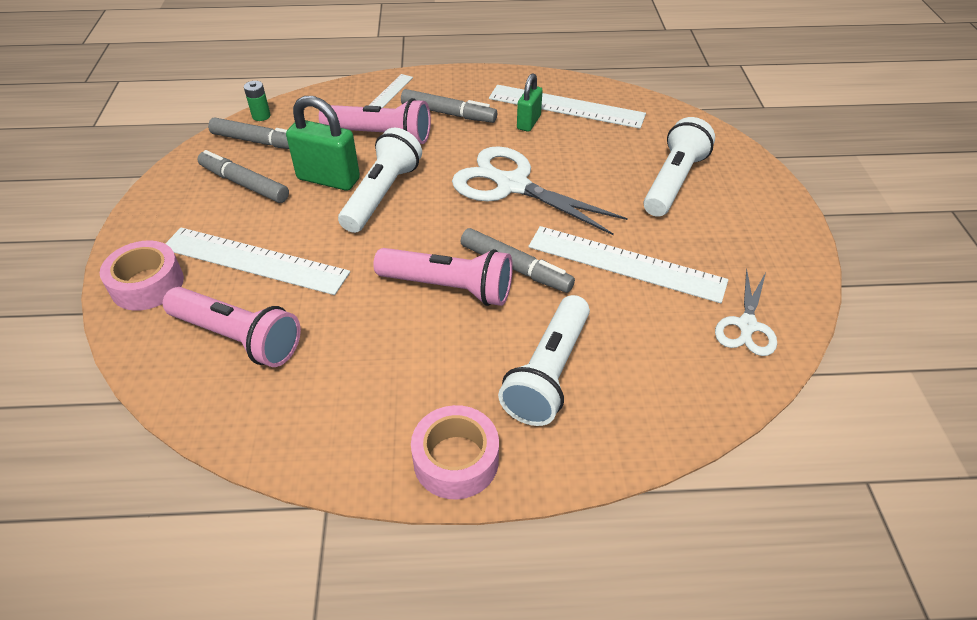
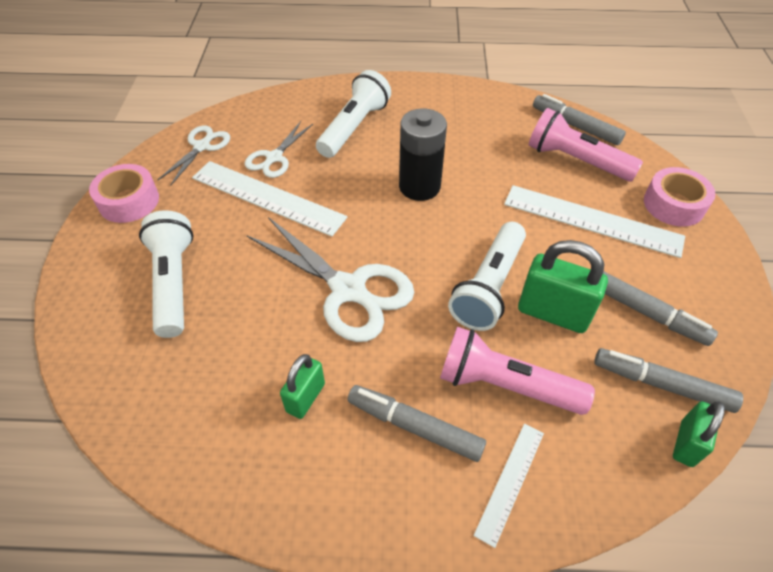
camera: 175 degrees left, 5 degrees up
(261, 116) = (686, 443): green battery -> green padlock
(449, 288) = (419, 186): pink flashlight -> black battery
(456, 460) = (417, 91): pink tape -> pink tape (129, 201)
(515, 267) = (362, 200): grey marker -> grey marker (575, 126)
(566, 106) = (243, 430): white ruler -> none
(642, 314) = (274, 158): none -> white scissors
(673, 182) = (174, 282): white flashlight -> white flashlight turned 135 degrees clockwise

